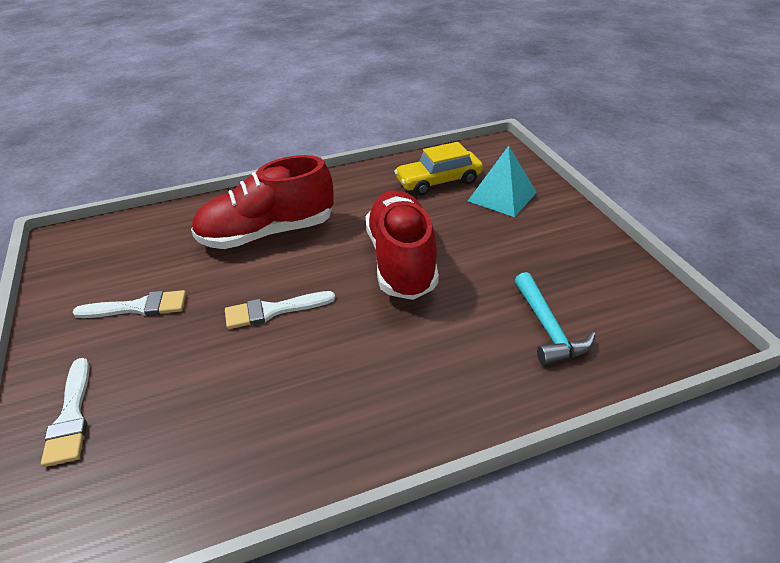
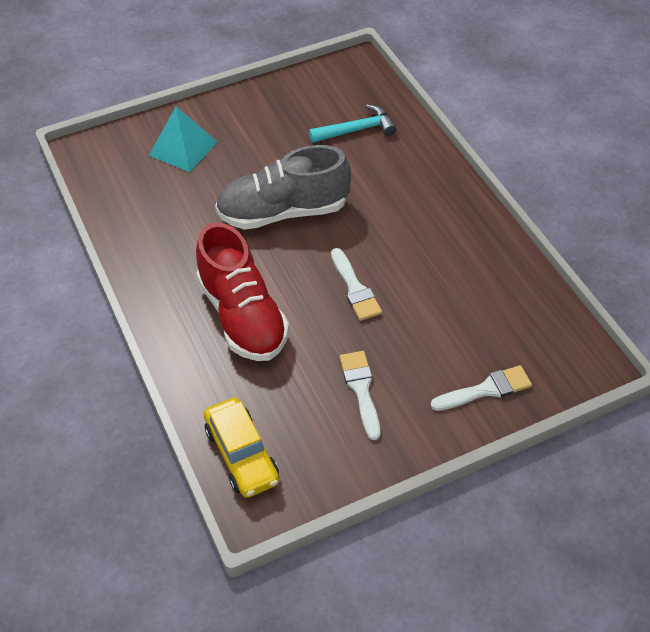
camera: 95 degrees left, 10 degrees up
(401, 261) = (283, 212): red shoe -> grey shoe
(438, 181) = (152, 193): yellow car -> yellow car (242, 455)

